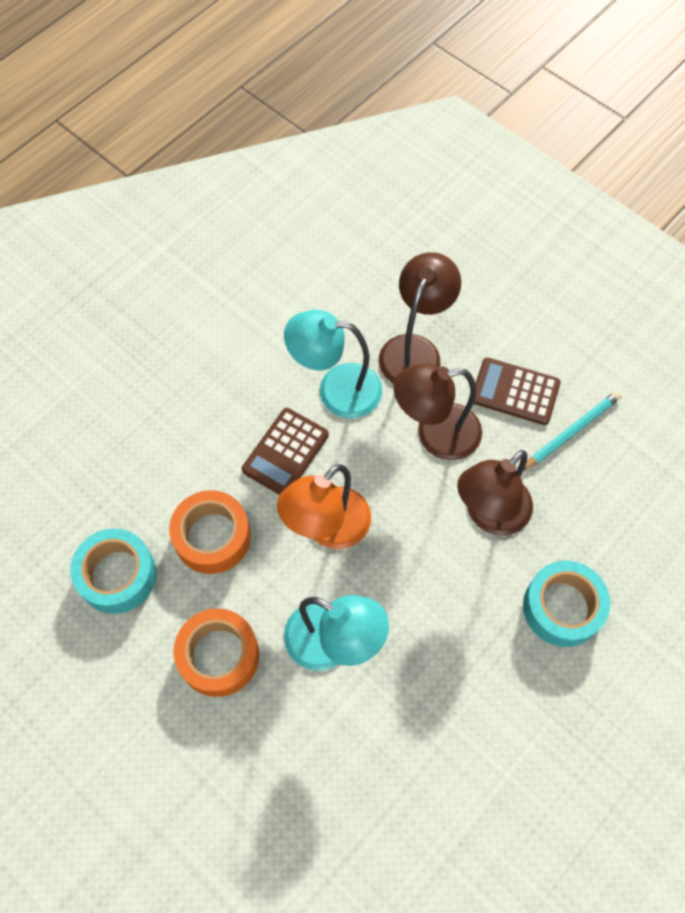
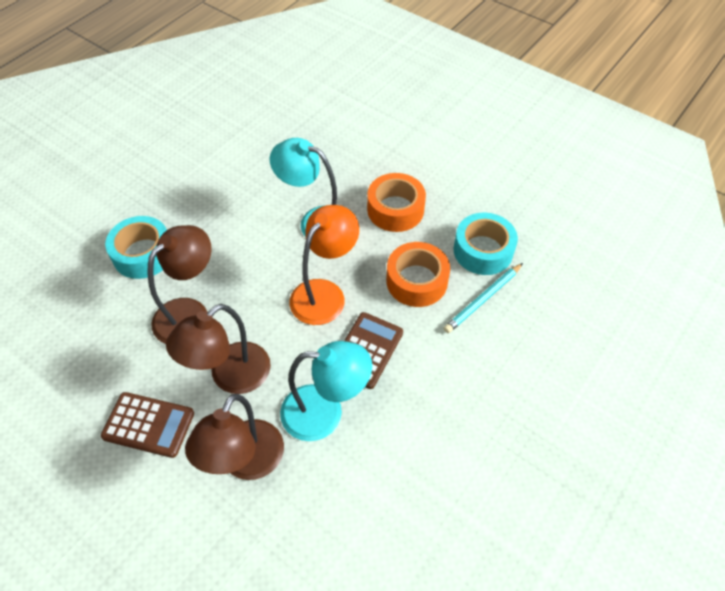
camera: 175 degrees right, 10 degrees down
(435, 434) = (230, 377): brown lamp -> brown lamp turned 150 degrees clockwise
(571, 431) = (102, 389): turquoise pencil -> turquoise pencil (483, 300)

